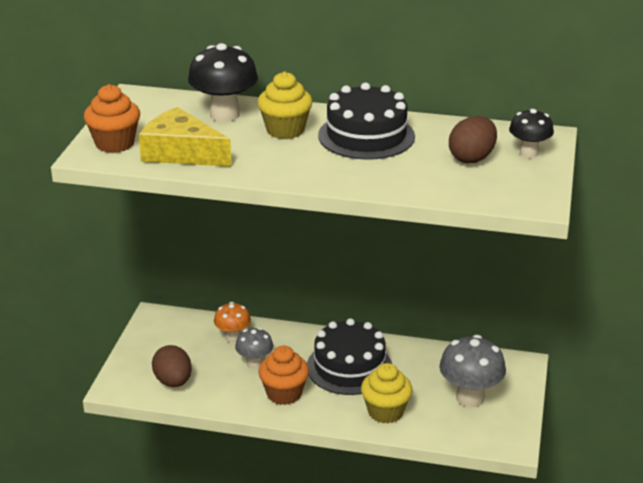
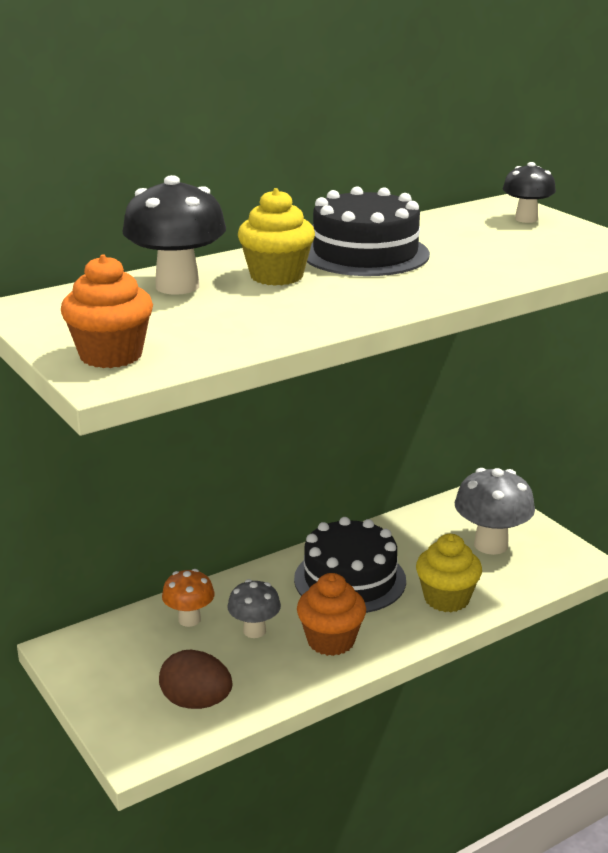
camera: 45 degrees left, 5 degrees down
(181, 153) = (214, 333): yellow cheese -> none
(472, 158) = (495, 237): brown egg -> none

